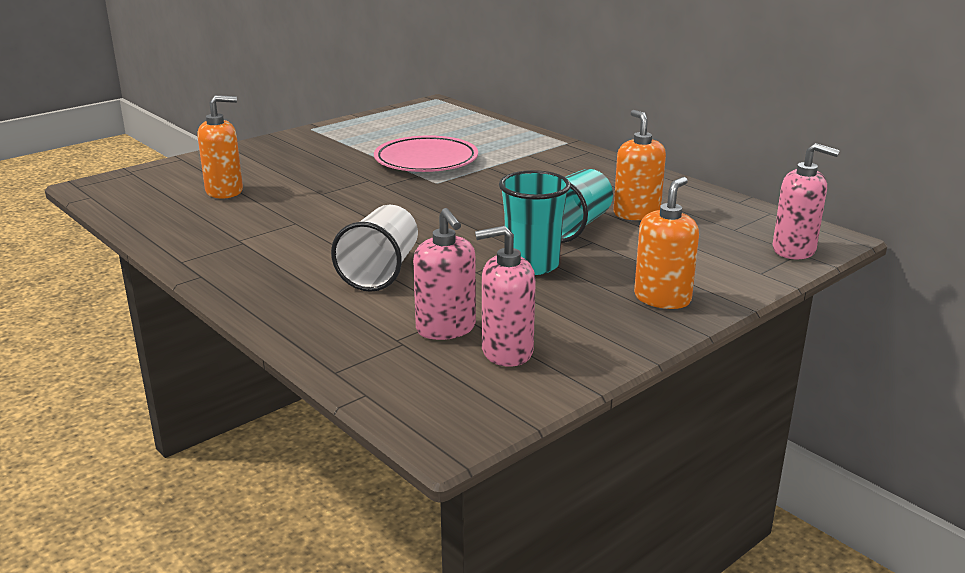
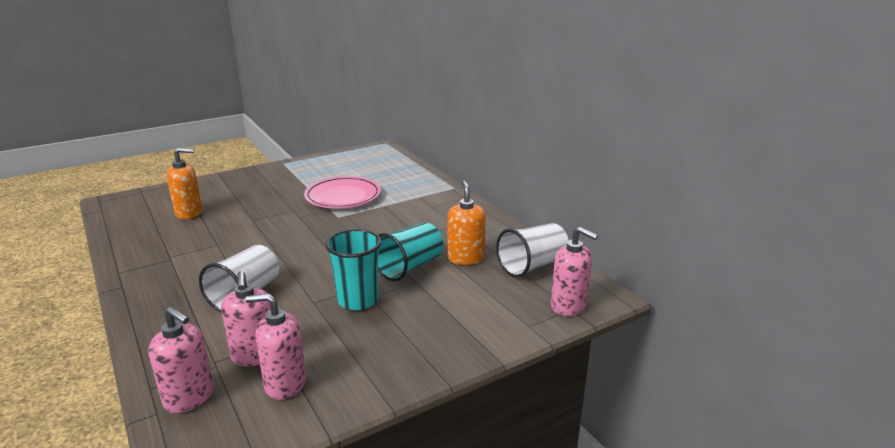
camera: 10 degrees right, 0 degrees up
(395, 376) = (189, 397): none -> pink soap dispenser
(662, 298) = (436, 344): orange soap dispenser -> none
(724, 215) = (532, 265): none -> white cup

